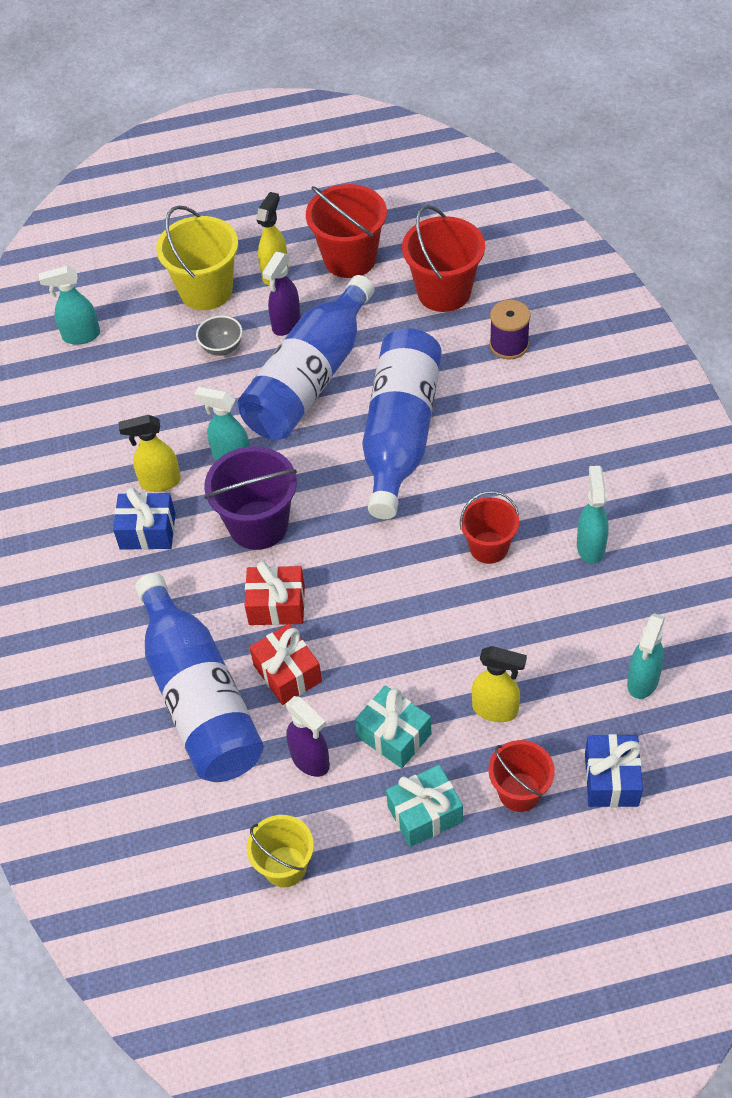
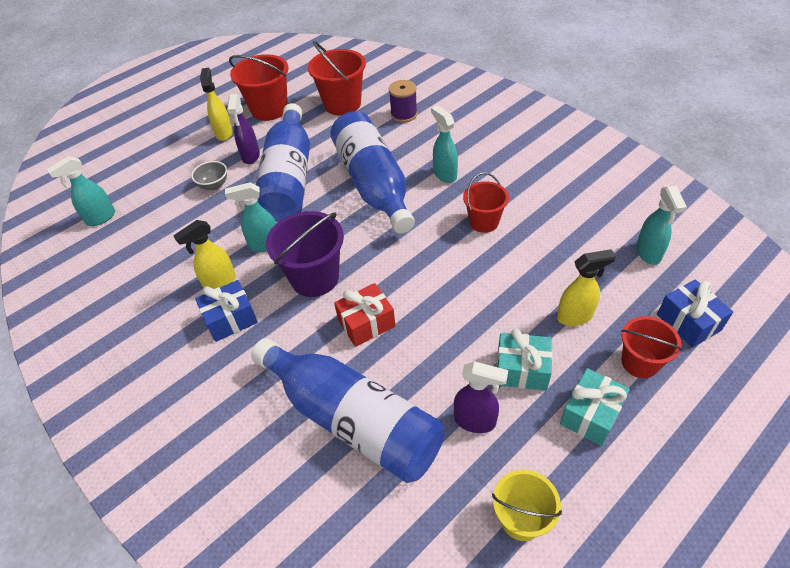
camera: 30 degrees left, 5 degrees down
(206, 290) = (181, 159): yellow bucket -> none
(287, 673) = (409, 366): red gift -> none
(590, 546) = (545, 194): turquoise spray bottle -> turquoise spray bottle (444, 174)

